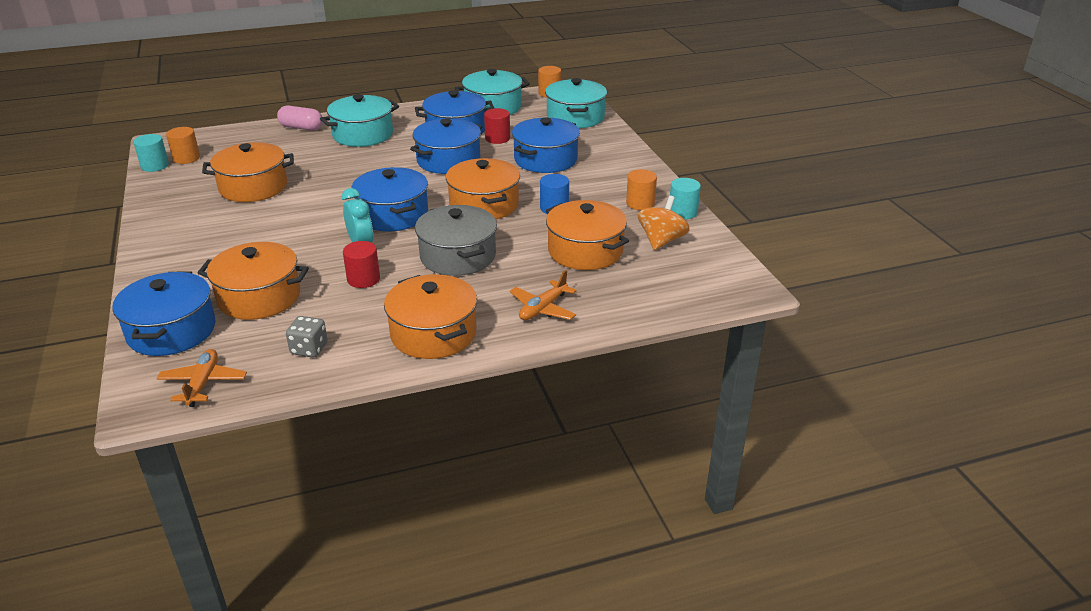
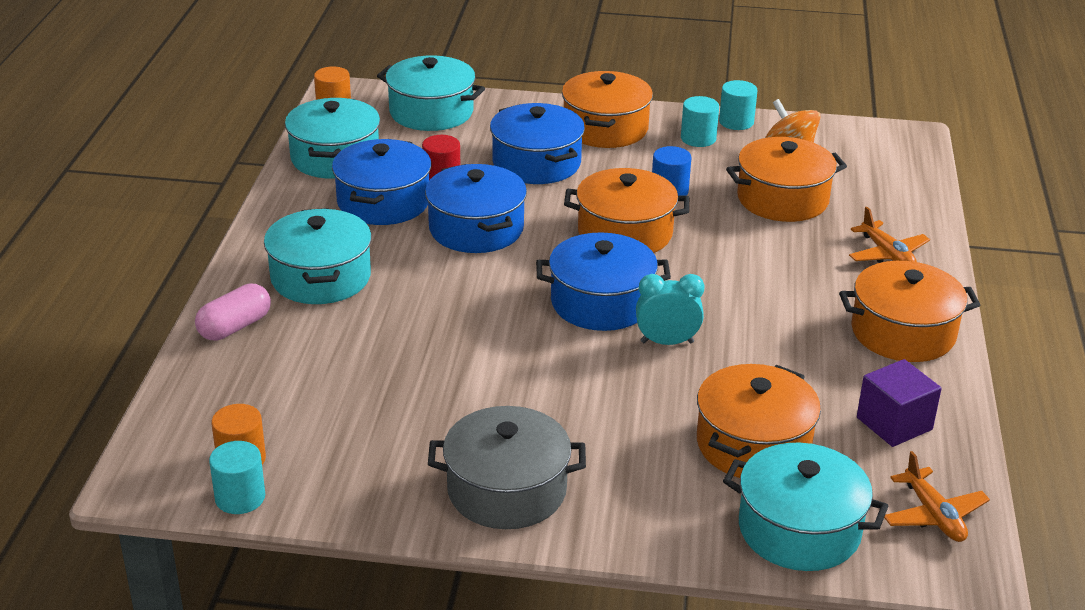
camera: 65 degrees left, 0 degrees up
(171, 331) = (799, 529): blue pot -> turquoise pot
(203, 383) = (933, 515): orange plane -> orange plane turned 135 degrees counterclockwise
(253, 187) = (417, 405): orange pot -> orange pot (605, 128)
(309, 349) = (894, 423): grey dice -> purple cube
(363, 279) = (755, 356): red cylinder -> none
(458, 256) = (742, 280): grey pot -> grey pot (506, 490)
(640, 203) = (698, 138): orange cylinder -> turquoise cylinder

